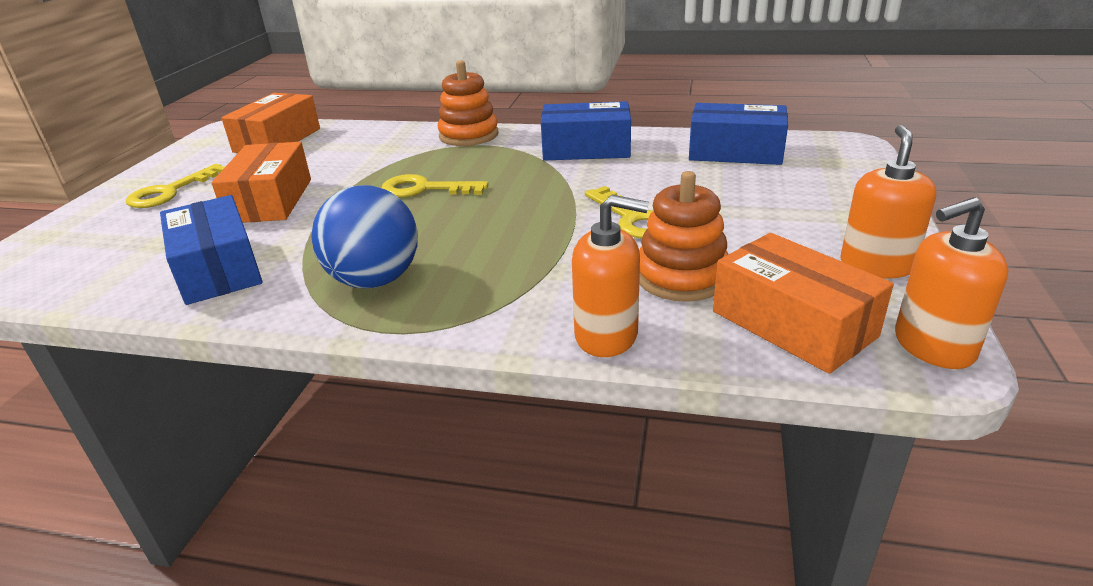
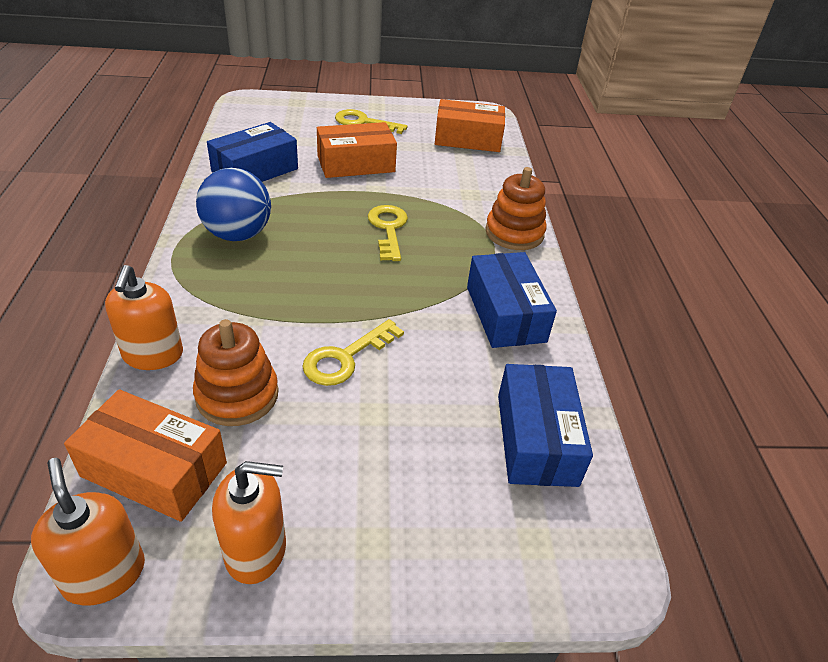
camera: 70 degrees right, 10 degrees up
(793, 324) = (154, 469): orange box -> orange box turned 75 degrees clockwise

